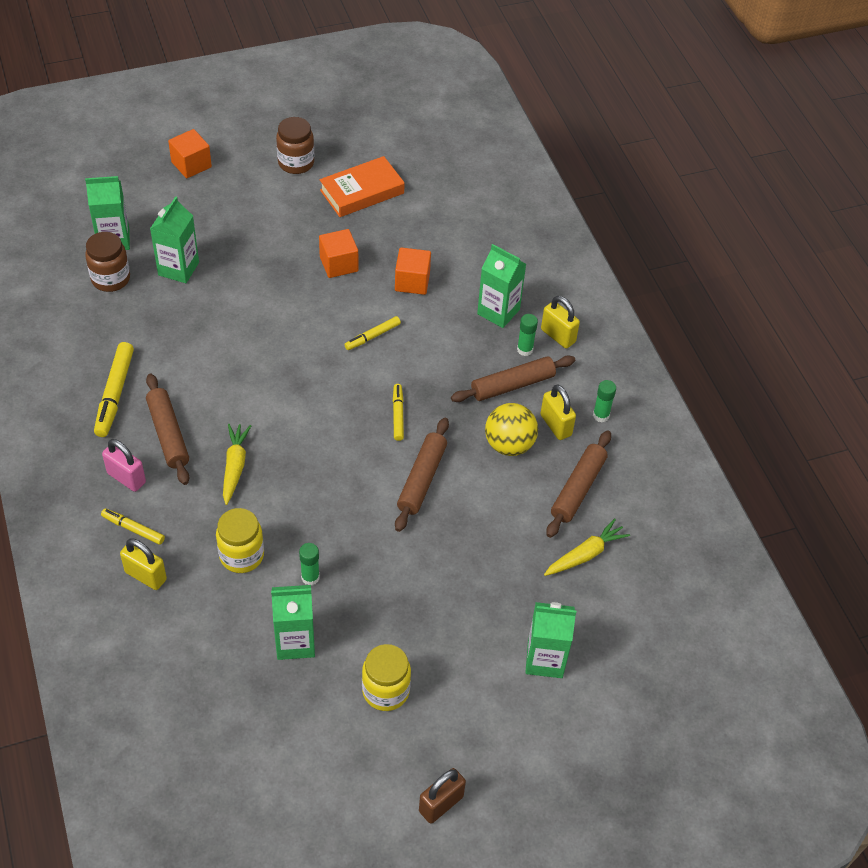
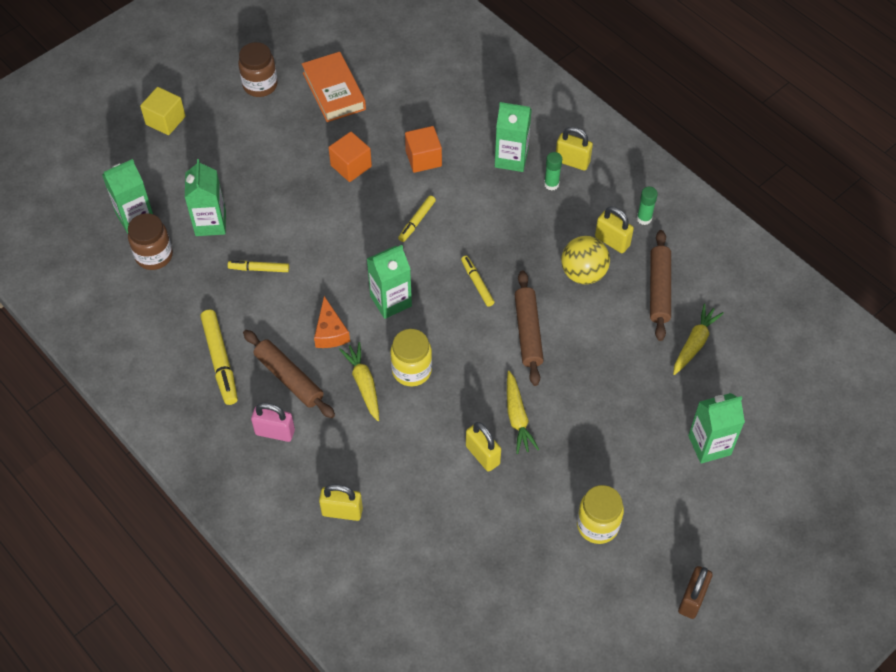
camera: 20 degrees left, 5 degrees up
(133, 529) = (307, 475): yellow marker -> yellow marker (259, 269)
(191, 165) = (165, 120): orange cube -> yellow cube
(231, 407) = (330, 332): none -> orange cheese
(241, 555) = (414, 460): yellow jar -> yellow jar (411, 370)
(295, 642) = (501, 515): green carton -> green carton (391, 301)
(310, 577) = (482, 455): green glue stick -> yellow padlock
(362, 191) = (334, 91): orange book -> orange book turned 60 degrees counterclockwise
(365, 555) = (517, 417): none -> yellow carrot
(512, 385) = (558, 219): brown rolling pin -> none

